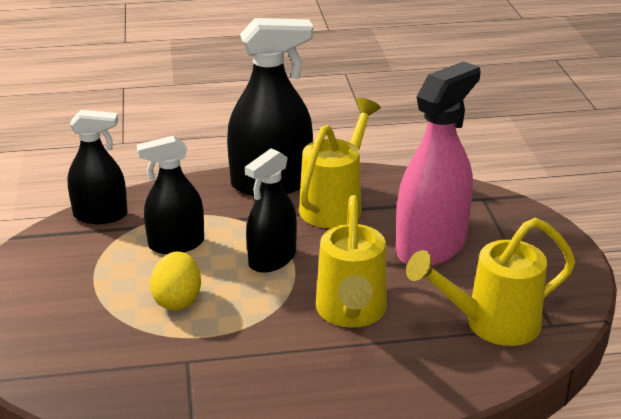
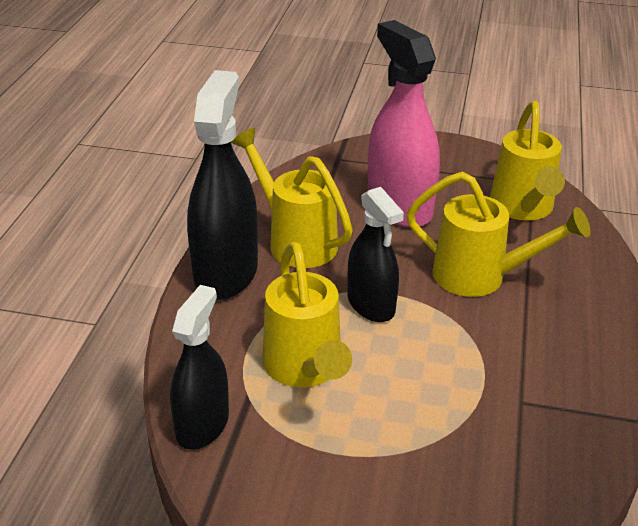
camera: 70 degrees left, 5 degrees up
(176, 244) = (305, 369): black spray bottle -> yellow watering can
(177, 300) = (414, 388): yellow egg -> none

